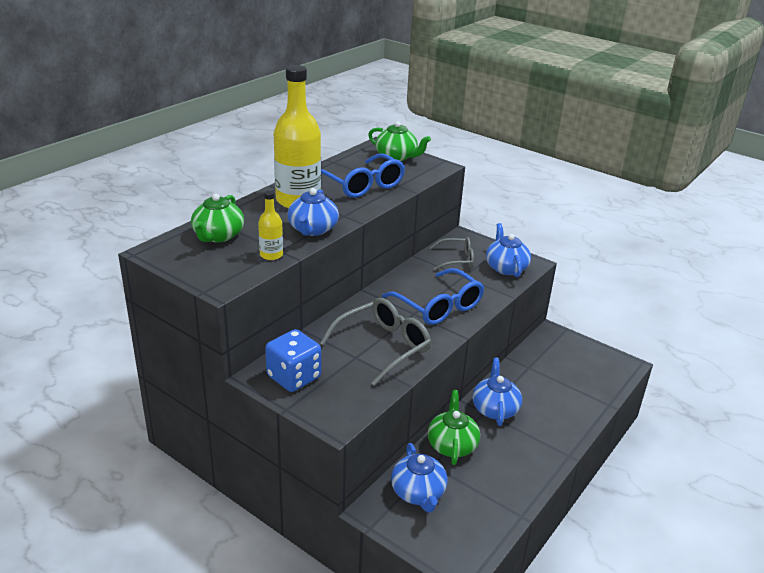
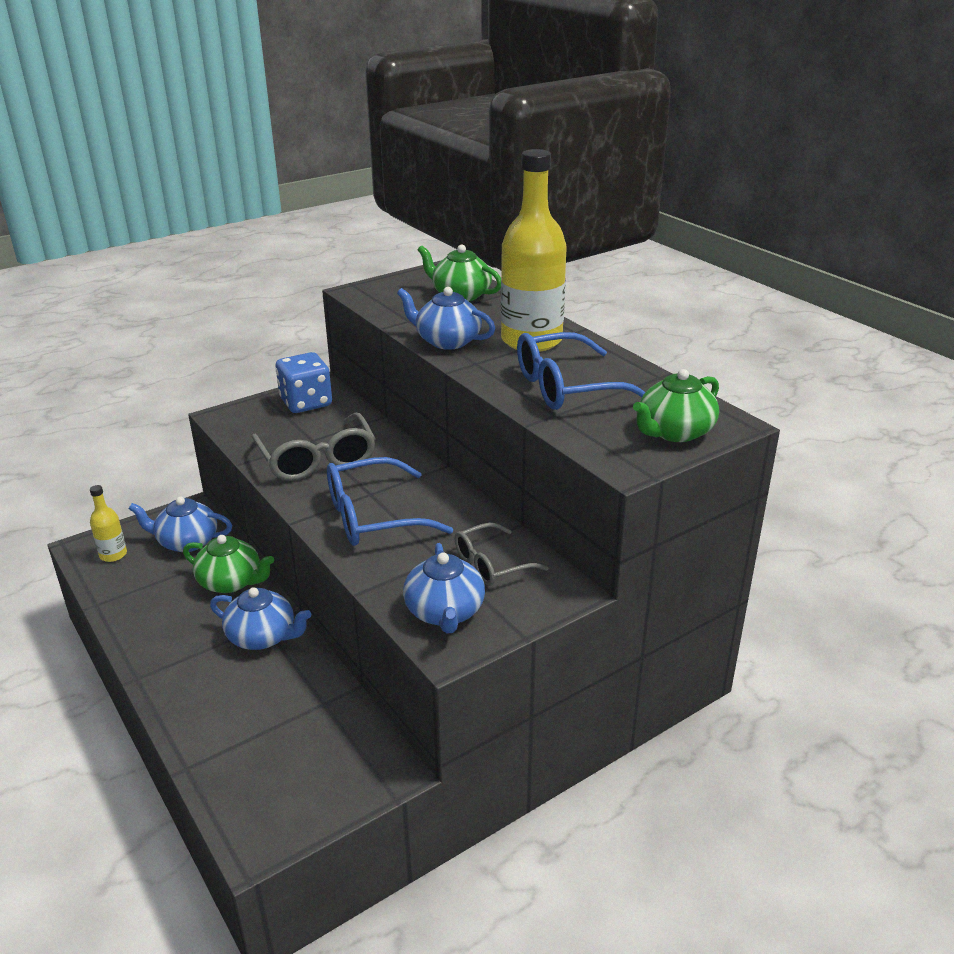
camera: 110 degrees right, 0 degrees up
(271, 255) = (401, 315): yellow bottle -> yellow bottle (113, 555)
(457, 260) = (491, 564): grey glasses -> grey glasses turned 45 degrees clockwise
(506, 267) = (445, 612): blue teapot -> blue teapot turned 75 degrees clockwise

